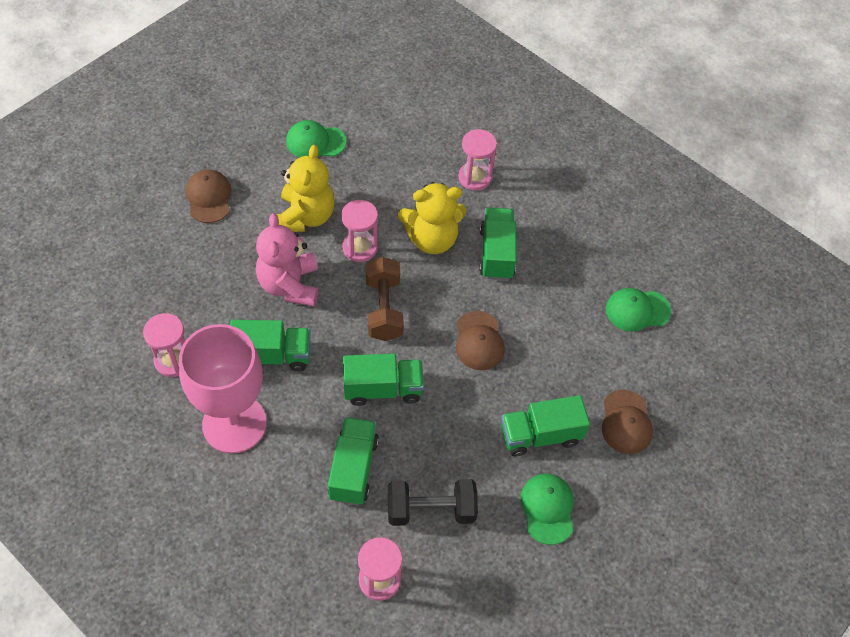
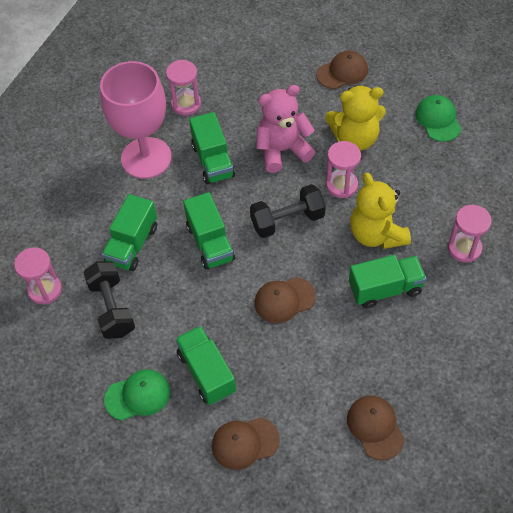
camera: 80 degrees right, 0 degrees up
(353, 469) = (132, 244): green truck -> green truck turned 120 degrees clockwise
(384, 309) = (287, 220): brown dumbbell -> black dumbbell
(637, 310) = (375, 427): green cap -> brown cap

